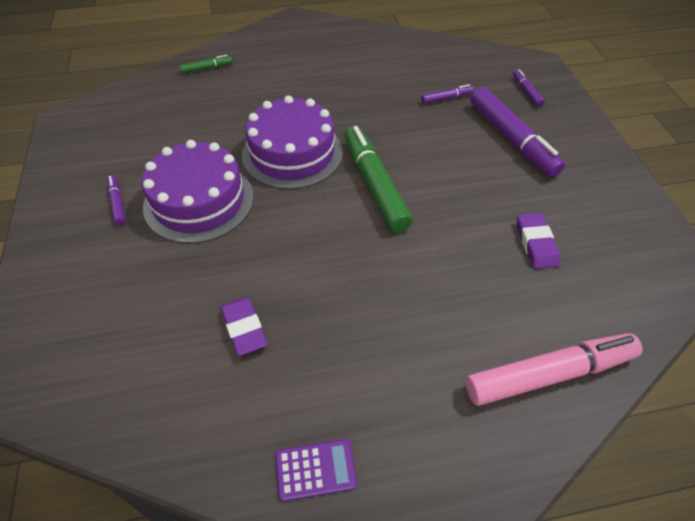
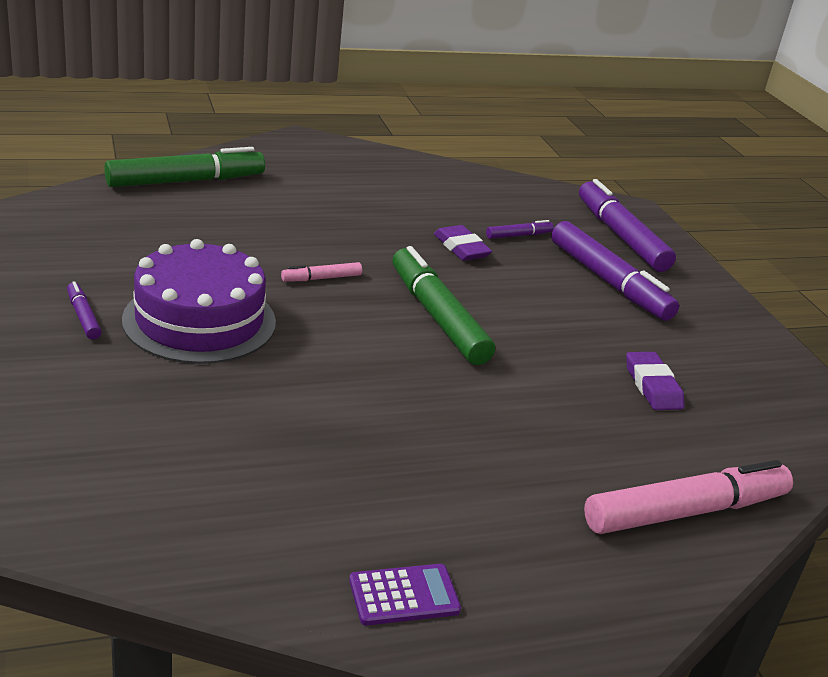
camera: 10 degrees left, 20 degrees down
(206, 68) = (186, 181): green marker -> green marker, size x2.19
(244, 328) = (285, 453): purple eraser -> purple eraser (461, 248)
(292, 153) = (321, 278): purple cake -> pink marker
(526, 91) = (621, 236): purple marker -> purple marker, size x2.19

